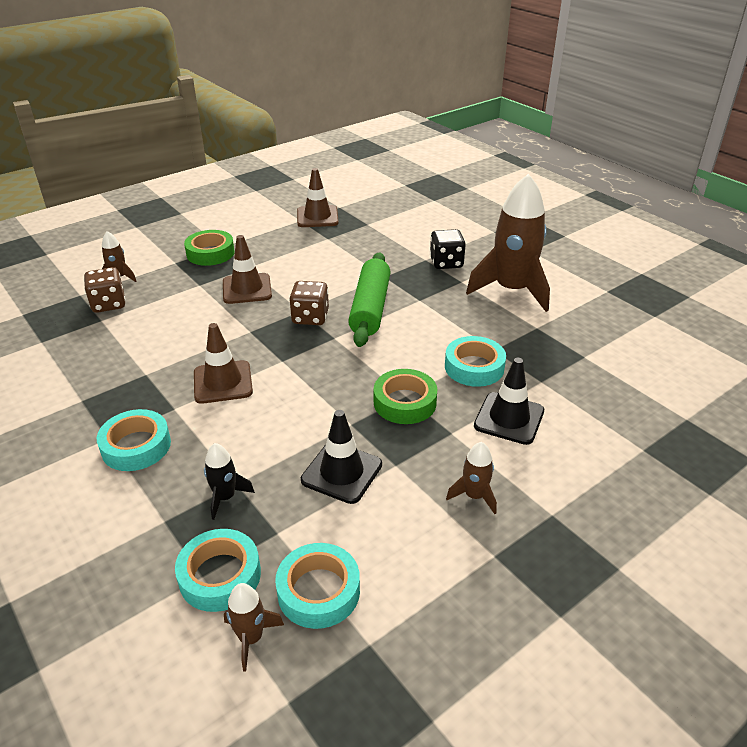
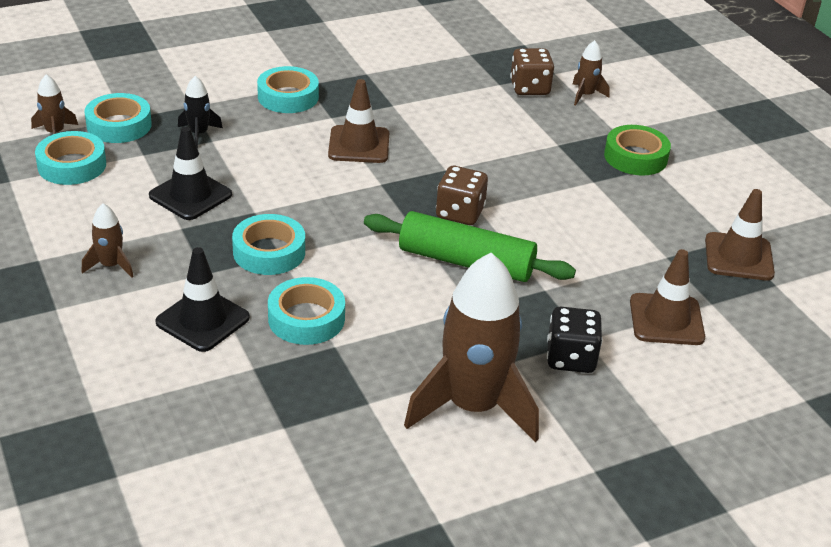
camera: 100 degrees right, 0 degrees up
(247, 289) = (539, 175): brown traffic cone -> brown traffic cone (666, 320)
(405, 402) = (269, 252): green tape -> turquoise tape

